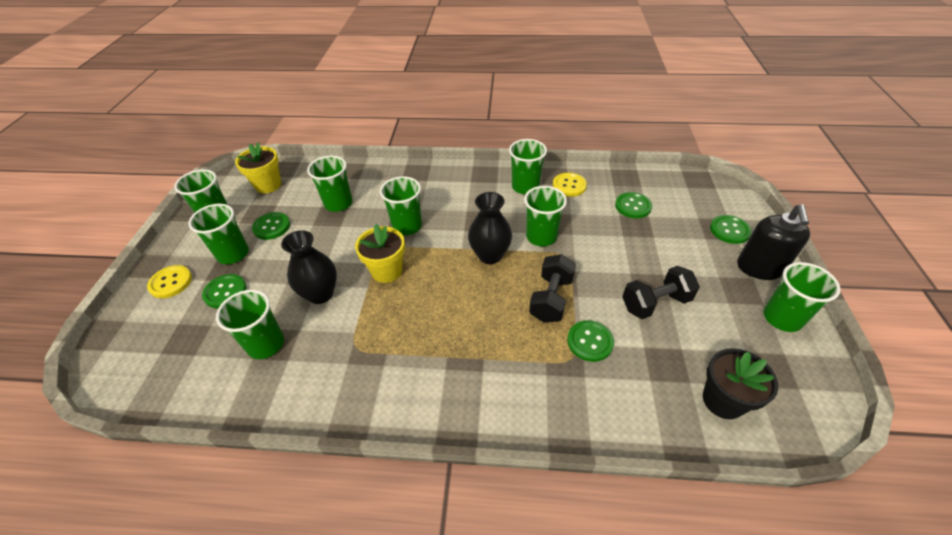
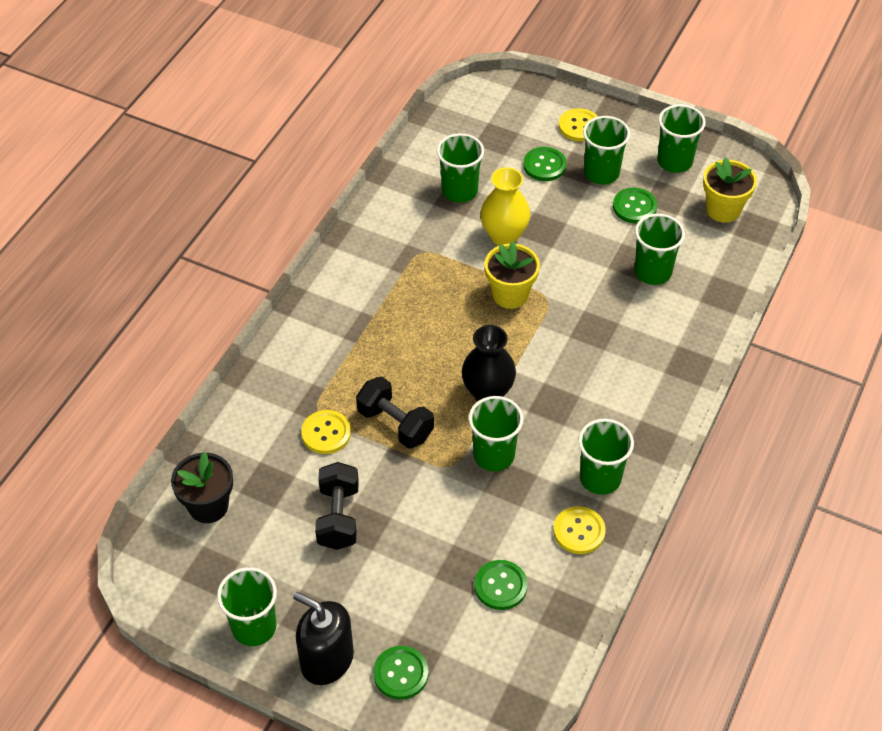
camera: 110 degrees right, 5 degrees up
(320, 294) = (504, 236): black vase -> yellow vase
(407, 226) = (577, 329): green cup -> none
(590, 341) = (326, 433): green button -> yellow button

